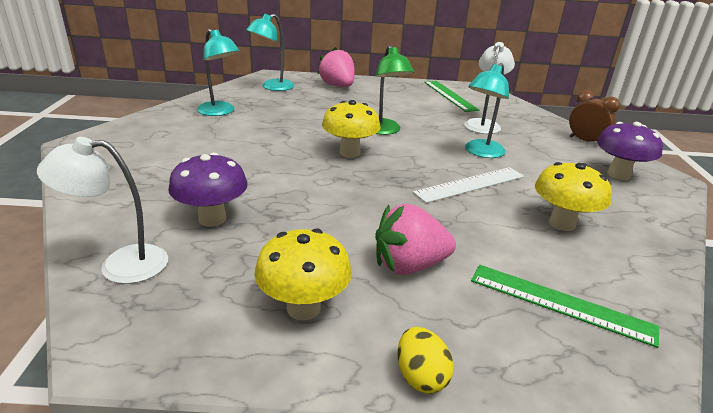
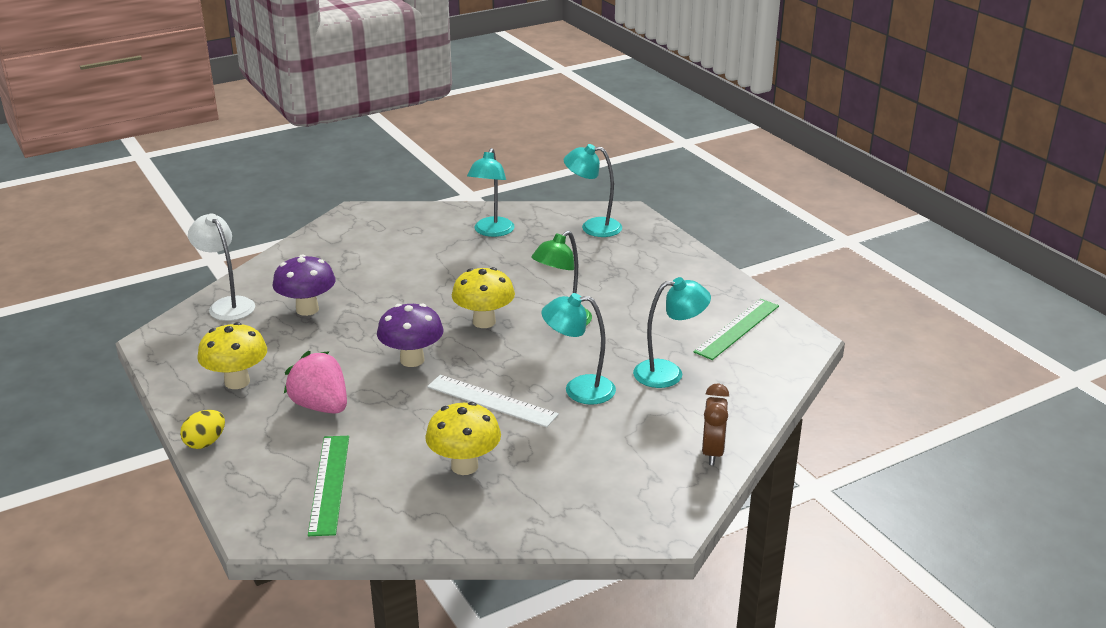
camera: 60 degrees right, 0 degrees up
(338, 86) = (654, 256): pink strawberry -> none
(483, 124) = (668, 373): white lamp -> turquoise lamp
(618, 174) = (631, 488): purple mushroom -> purple mushroom (412, 360)

